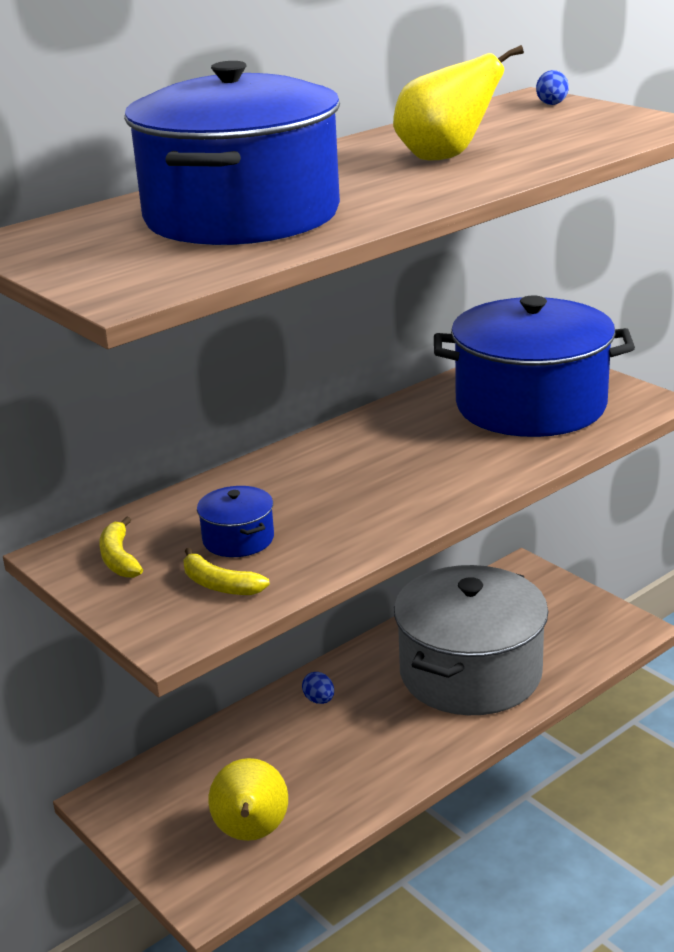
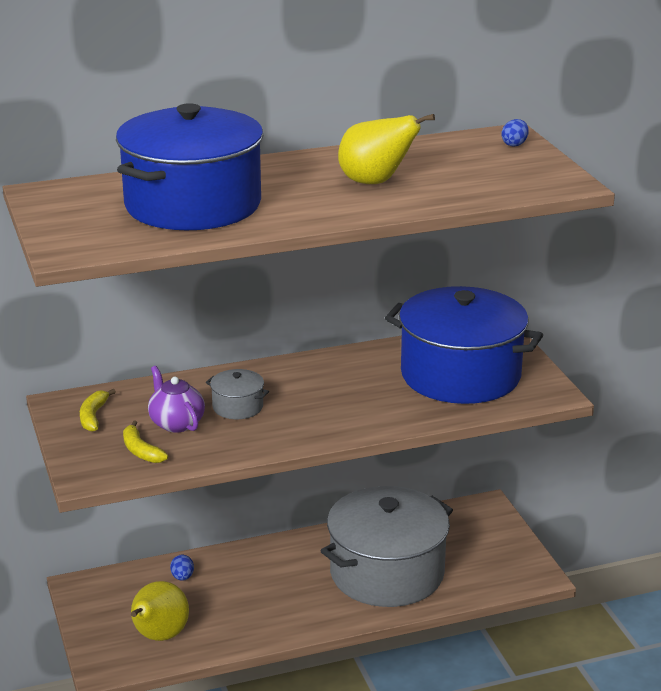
camera: 20 degrees right, 0 degrees up
(238, 539) = (176, 423): blue pot -> purple teapot
(301, 501) = (238, 407): none -> grey pot
(319, 700) = (264, 561): blue egg -> blue egg (182, 577)

